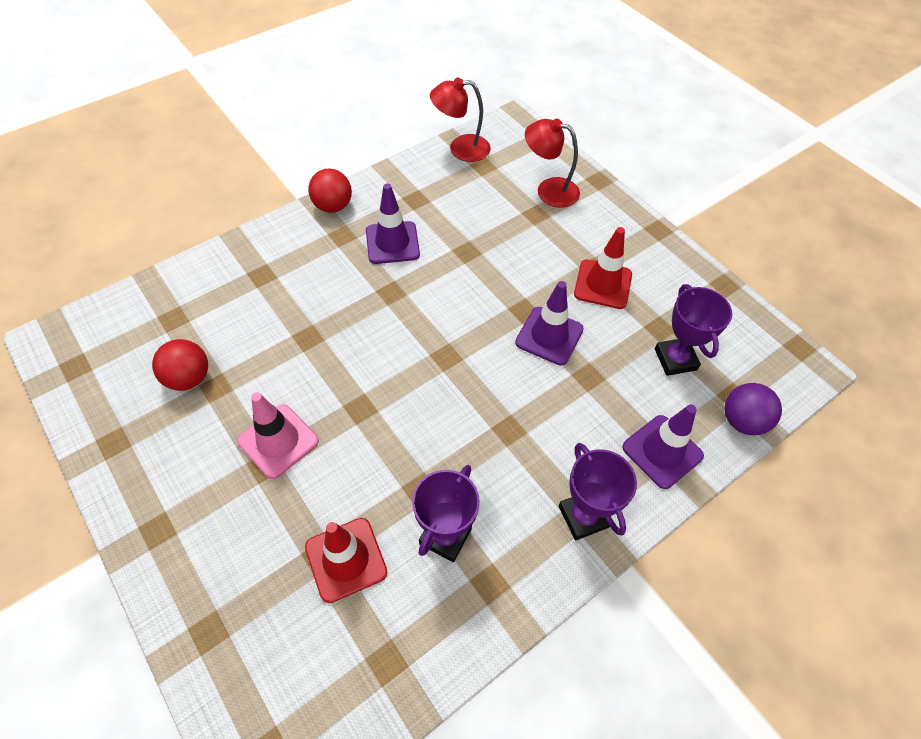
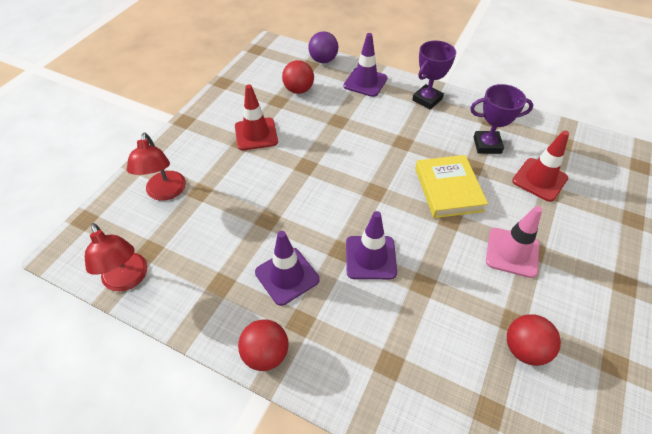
camera: 115 degrees left, 5 degrees down
(402, 433) = (448, 189): none -> yellow book
(549, 336) = (319, 146): purple traffic cone -> purple traffic cone (370, 257)
(675, 359) = (298, 90): purple trophy -> red ball

